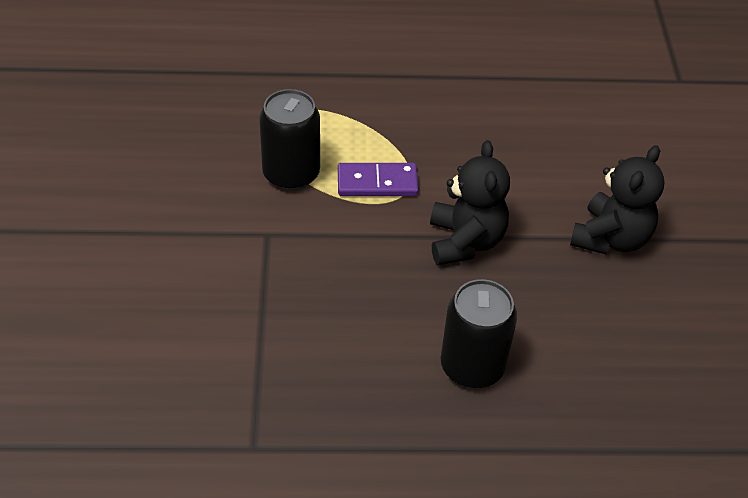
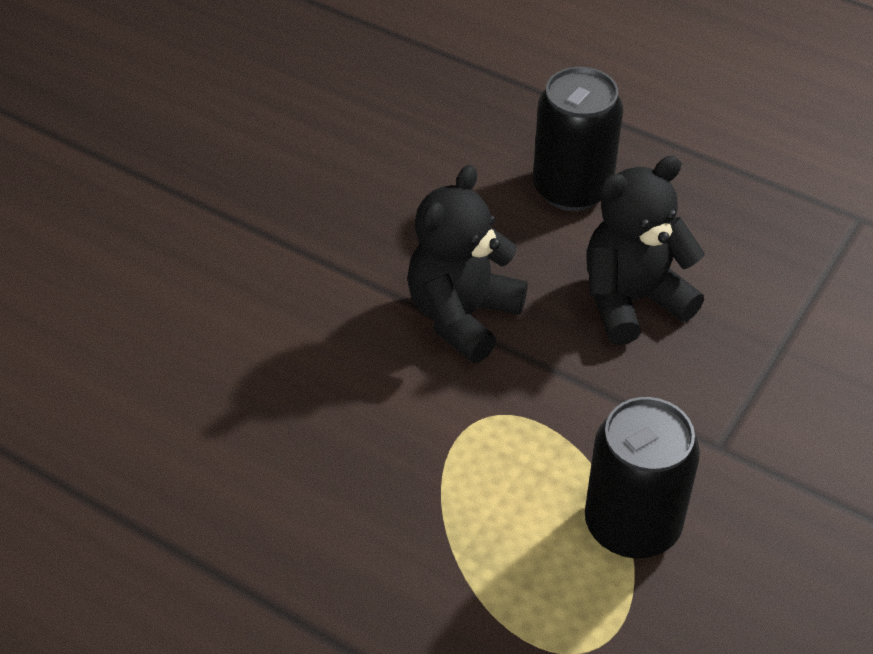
camera: 145 degrees left, 0 degrees up
(377, 183) = (513, 450): purple domino -> none
(610, 238) = (282, 240): black teddy bear -> black teddy bear (632, 301)

